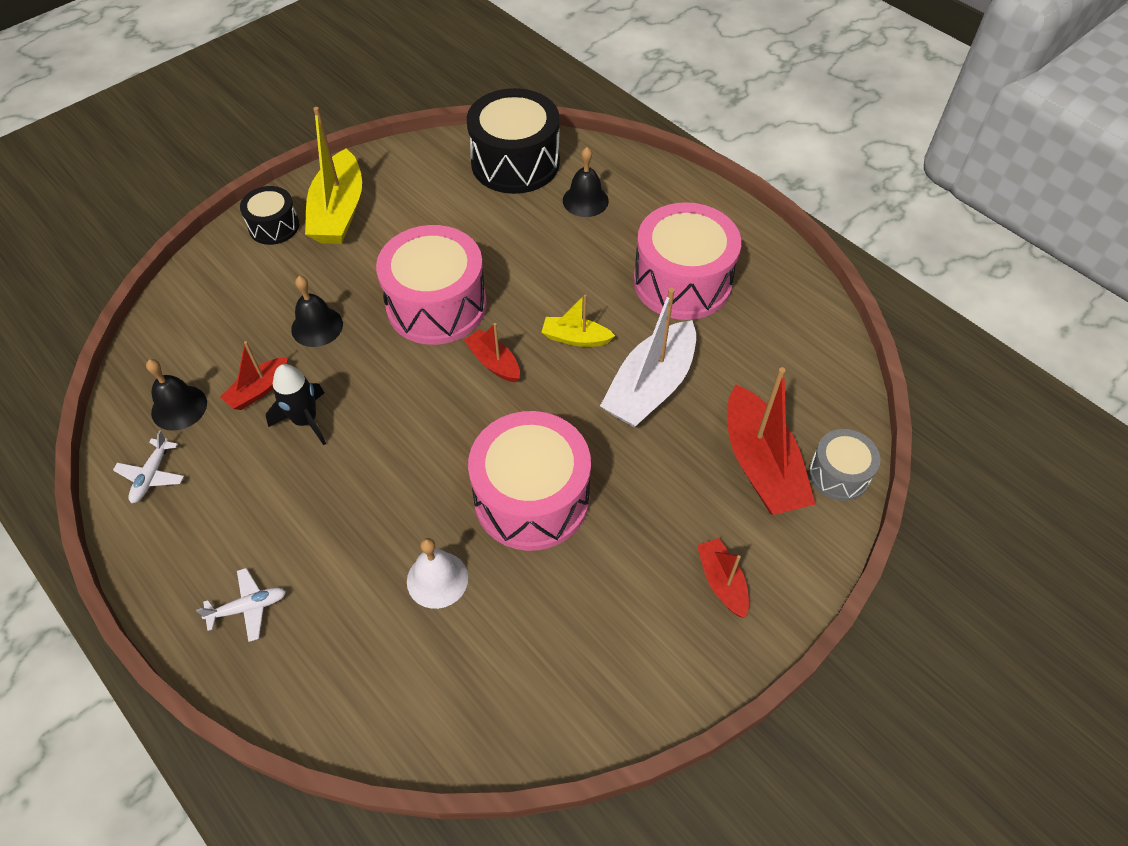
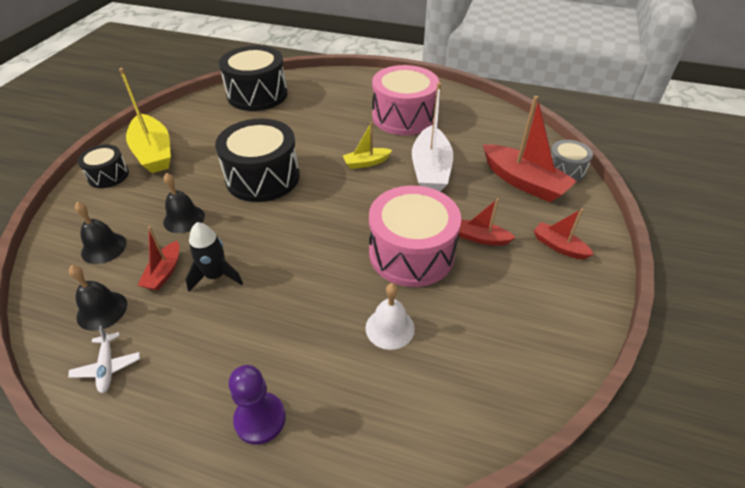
camera: 30 degrees left, 10 degrees down
(248, 607) = (260, 419): white plane -> purple pawn
(436, 305) = (263, 177): pink drum -> black drum
(494, 362) = (325, 193): red boat -> red boat (481, 238)
(585, 200) = (315, 99): black bell -> black bell (104, 248)

